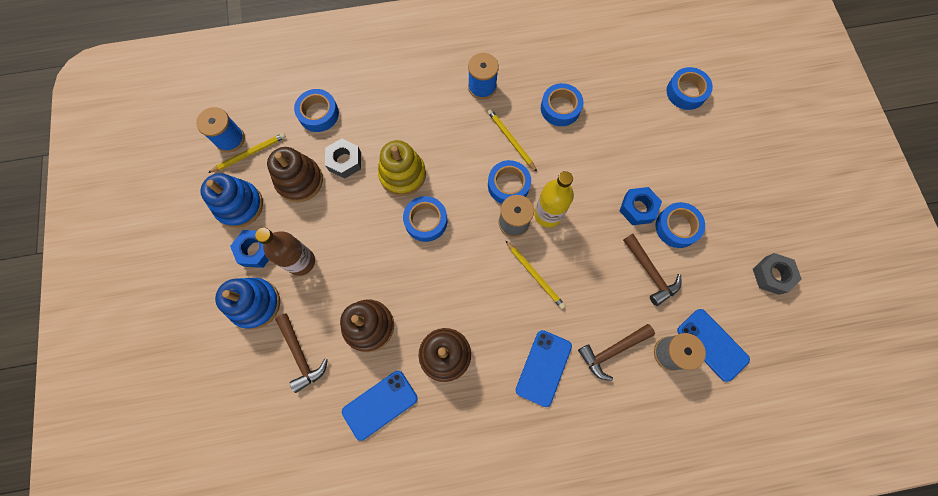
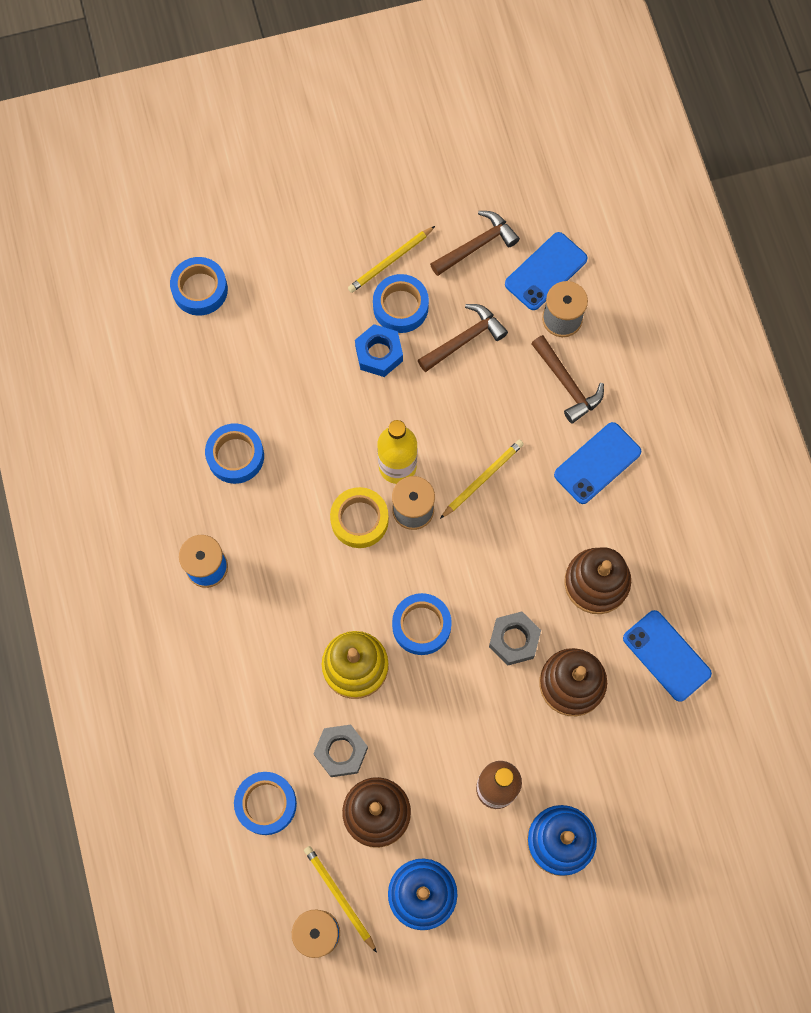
camera: 95 degrees left, 0 degrees up
(256, 250) = (486, 855): blue nut -> none
(301, 355) = (620, 766): brown hammer -> brown hammer (476, 245)
(508, 185) = (359, 520): blue tape -> yellow tape
(511, 140) = (291, 521): yellow pencil -> yellow pencil (390, 261)
(543, 368) = (597, 463): blue phone -> blue phone turned 60 degrees counterclockwise
(772, 275) = (453, 200): grey nut -> grey nut (514, 640)

